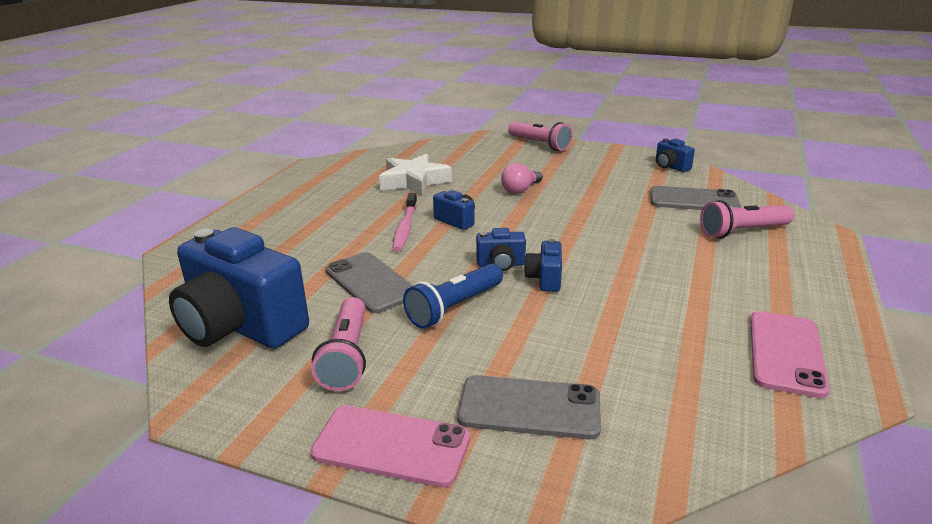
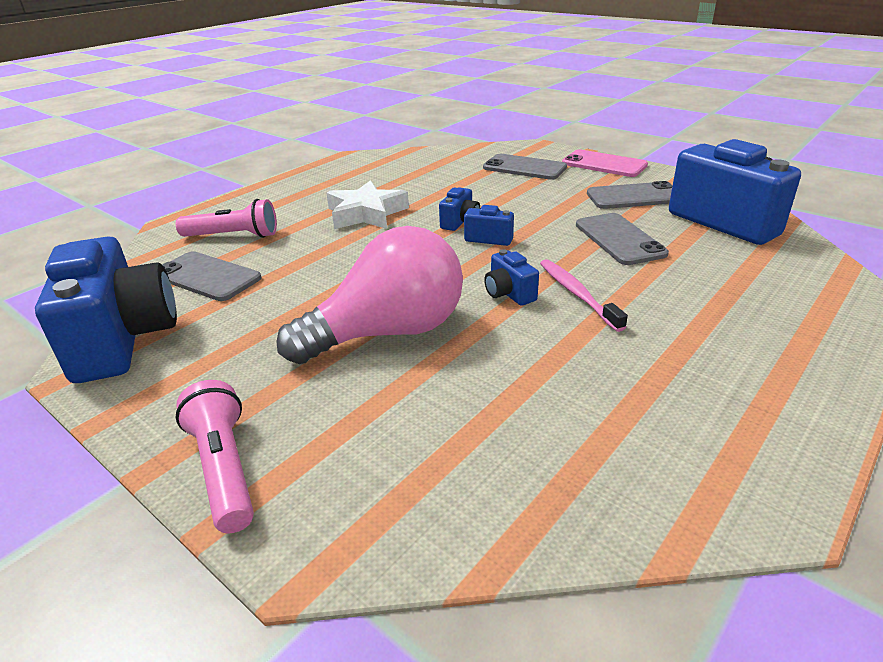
camera: 160 degrees left, 5 degrees up
(347, 356) = (634, 197): pink flashlight -> grey phone
(405, 227) = (577, 294): pink toothbrush -> pink toothbrush turned 45 degrees counterclockwise
(414, 181) = (546, 388): white star -> white star (366, 214)
(454, 307) = (548, 213): blue flashlight -> none
(520, 190) = (388, 333): pink light bulb -> pink light bulb, size x2.26
(670, 167) = (123, 340): blue camera -> blue camera, size x2.30
(786, 353) = (356, 170): pink phone -> none

